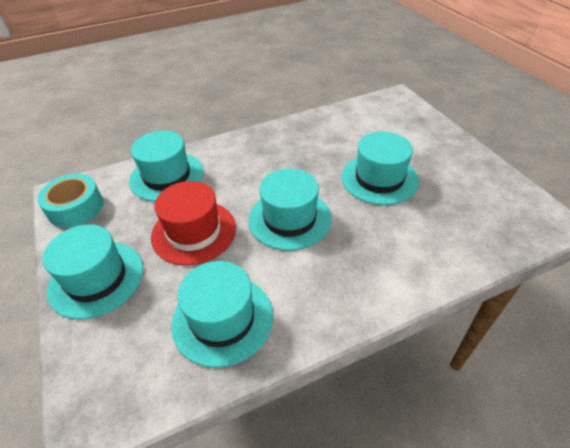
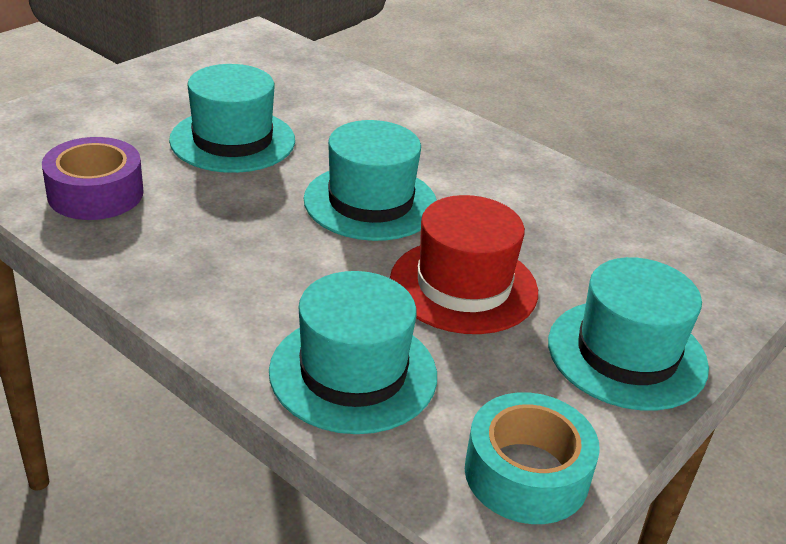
camera: 120 degrees left, 10 degrees down
(222, 319) = (571, 218): turquoise hat -> none
(337, 128) = (95, 193): none -> purple tape

